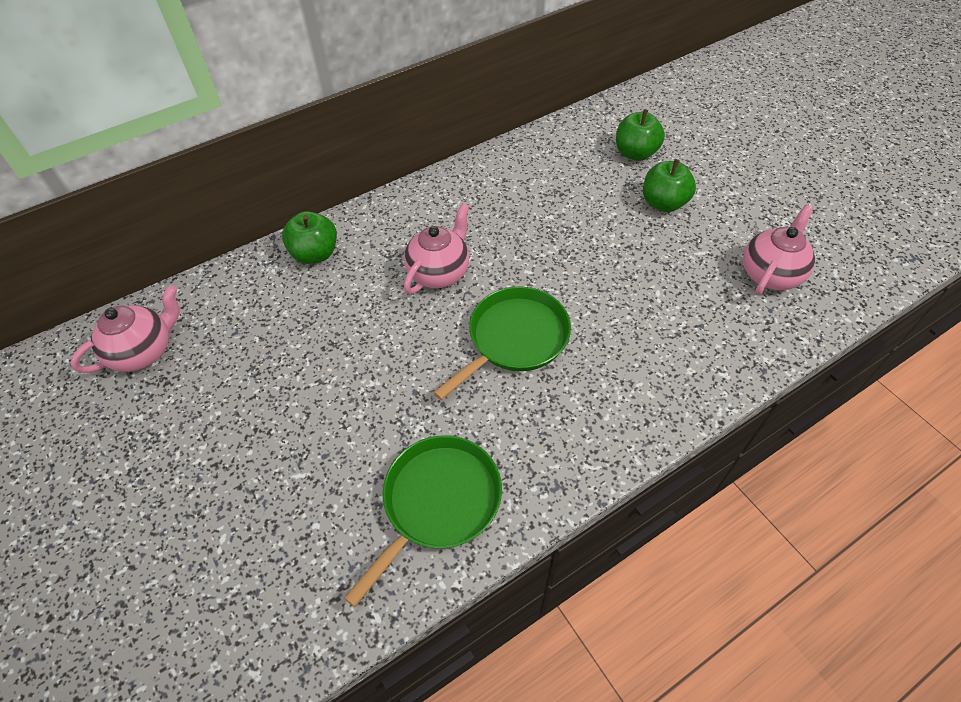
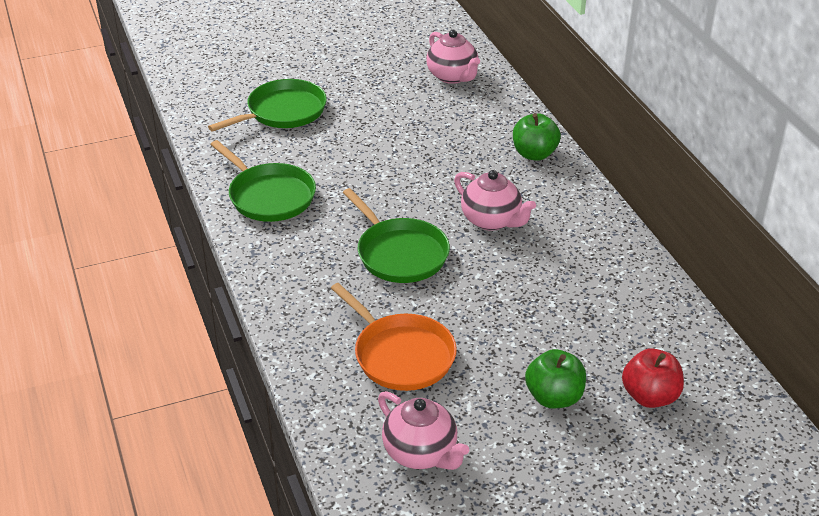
camera: 100 degrees right, 15 degrees down
(227, 544) = (283, 112): none -> green pan
(635, 153) = (650, 396): green apple -> red apple
(663, 309) = (401, 355): none -> orange pan

